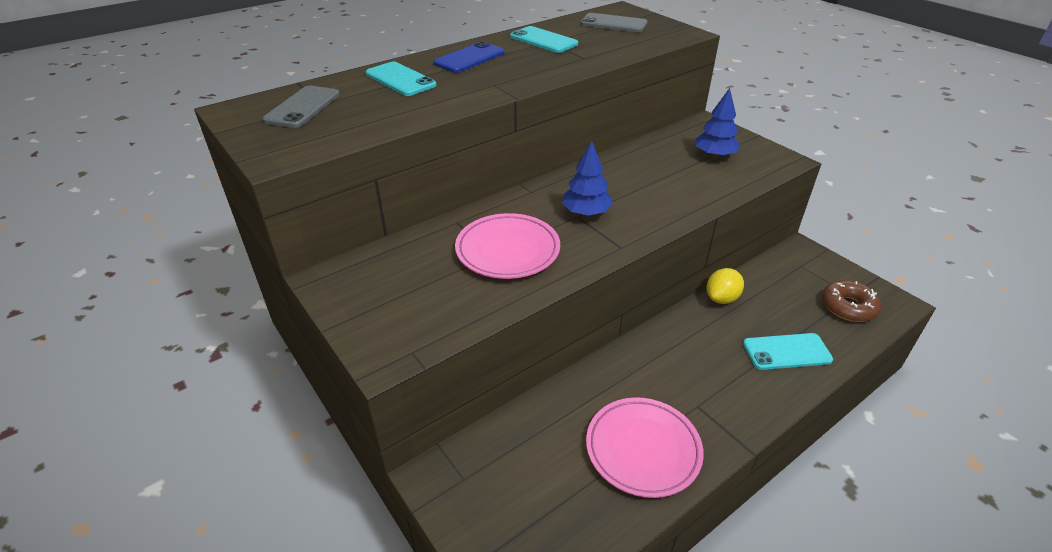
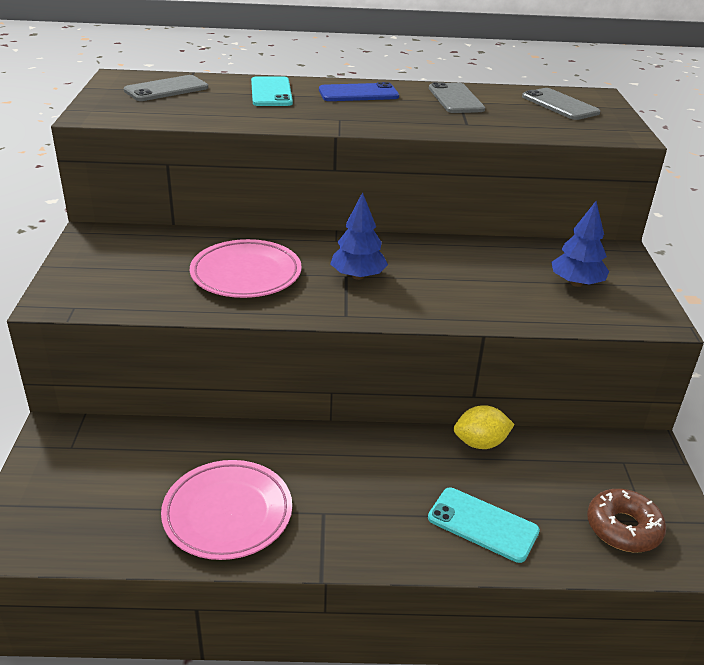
camera: 35 degrees right, 5 degrees down
(543, 40) = (455, 99): turquoise phone -> grey phone

